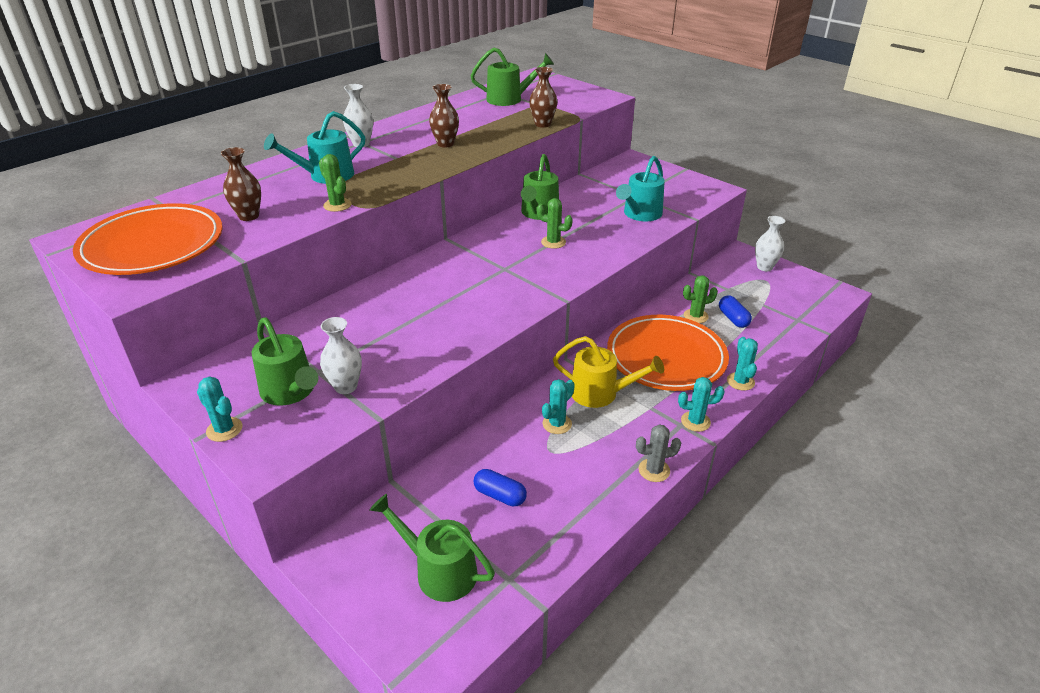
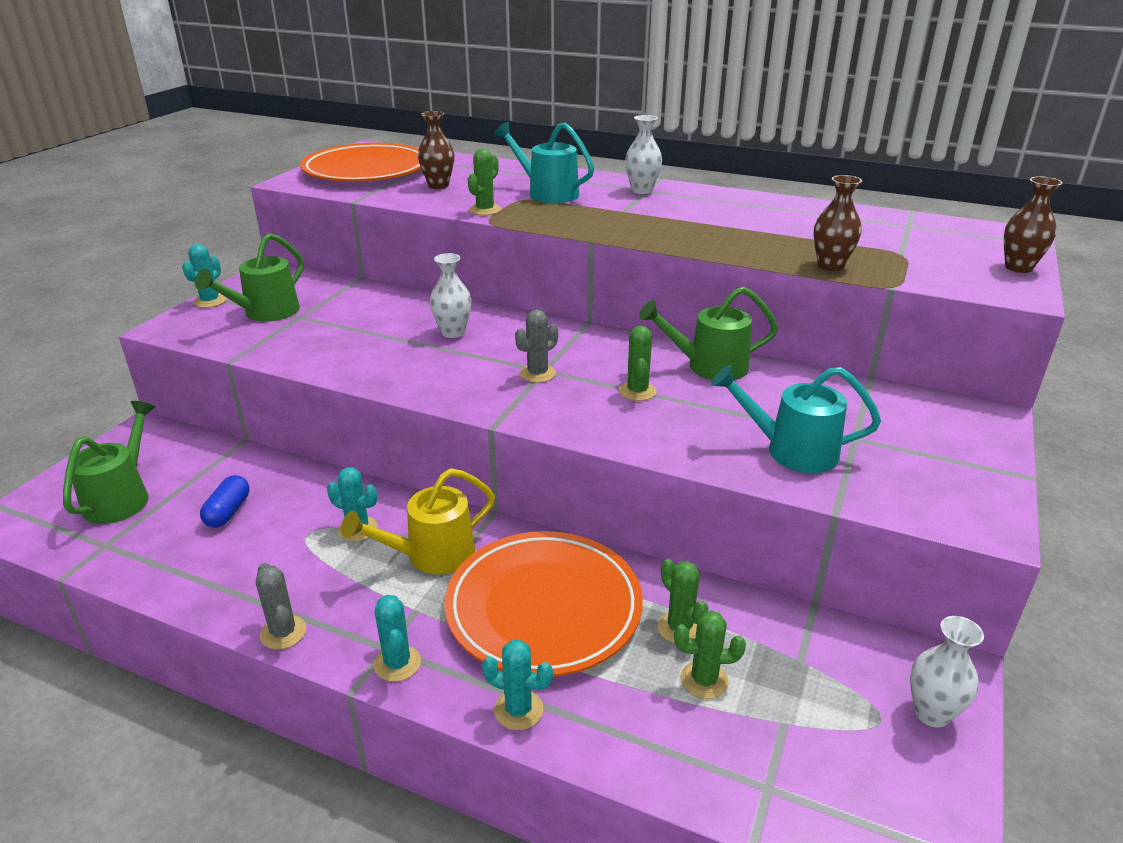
camera: 70 degrees right, 5 degrees down
(346, 387) = (277, 334): white vase -> white vase (453, 332)
(445, 144) = (690, 225): brown vase -> brown vase (1018, 268)
(508, 272) = (537, 374): none -> grey cactus
(510, 99) = (890, 233): green watering can -> none
(601, 393) = (431, 555): yellow watering can -> yellow watering can turned 60 degrees clockwise
(733, 318) = (704, 680): blue capsule -> green cactus
(740, 381) = (518, 710): turquoise cactus -> turquoise cactus turned 45 degrees clockwise

